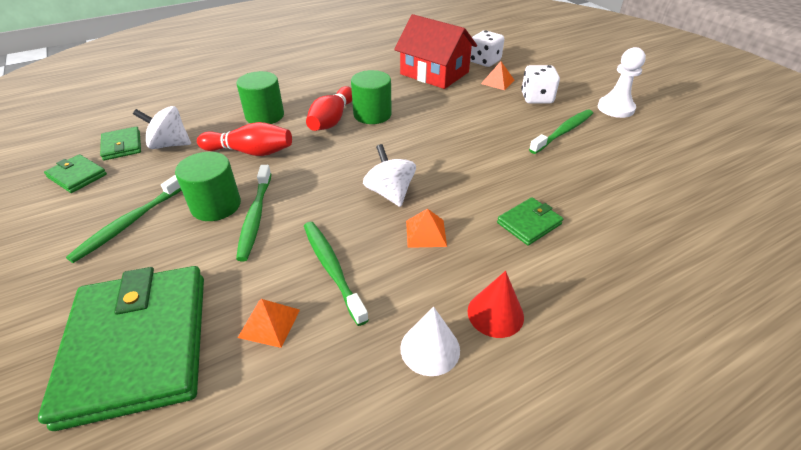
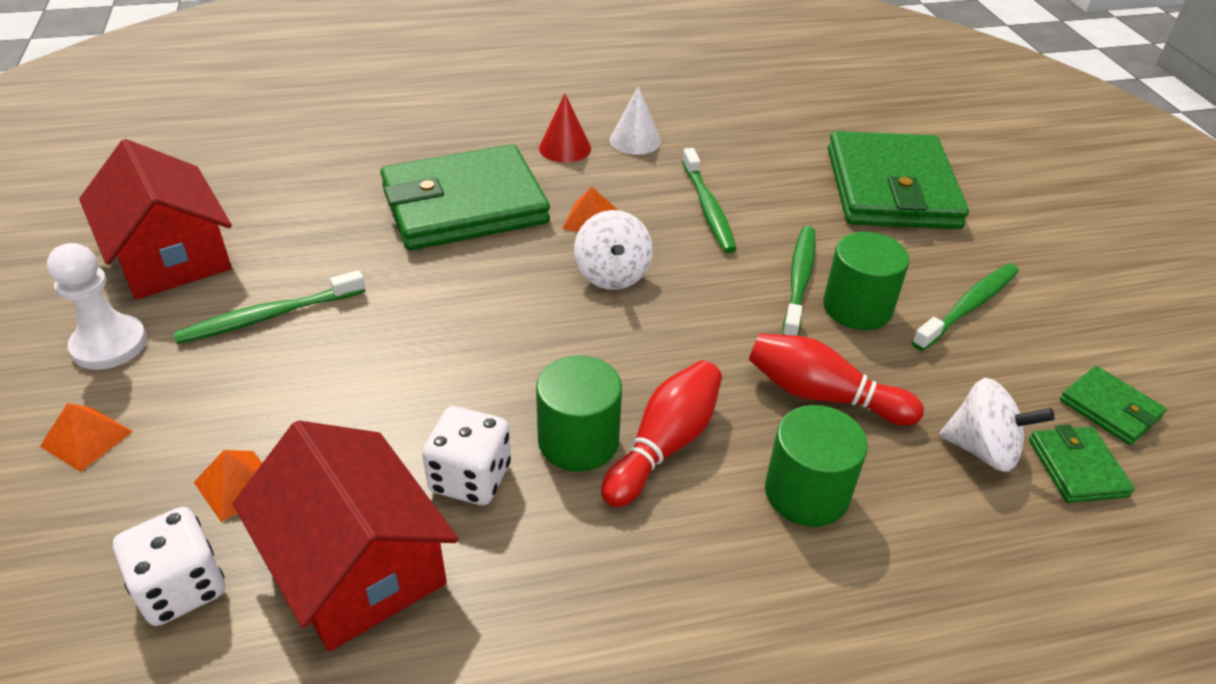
camera: 165 degrees left, 0 degrees up
(269, 323) = (773, 180): orange pyramid -> orange pyramid (86, 438)
(529, 223) = (464, 205): green wallet -> green wallet, size x2.29
(536, 98) = (216, 407): white dice -> white dice (470, 478)
(659, 149) = (170, 255): none -> red house

